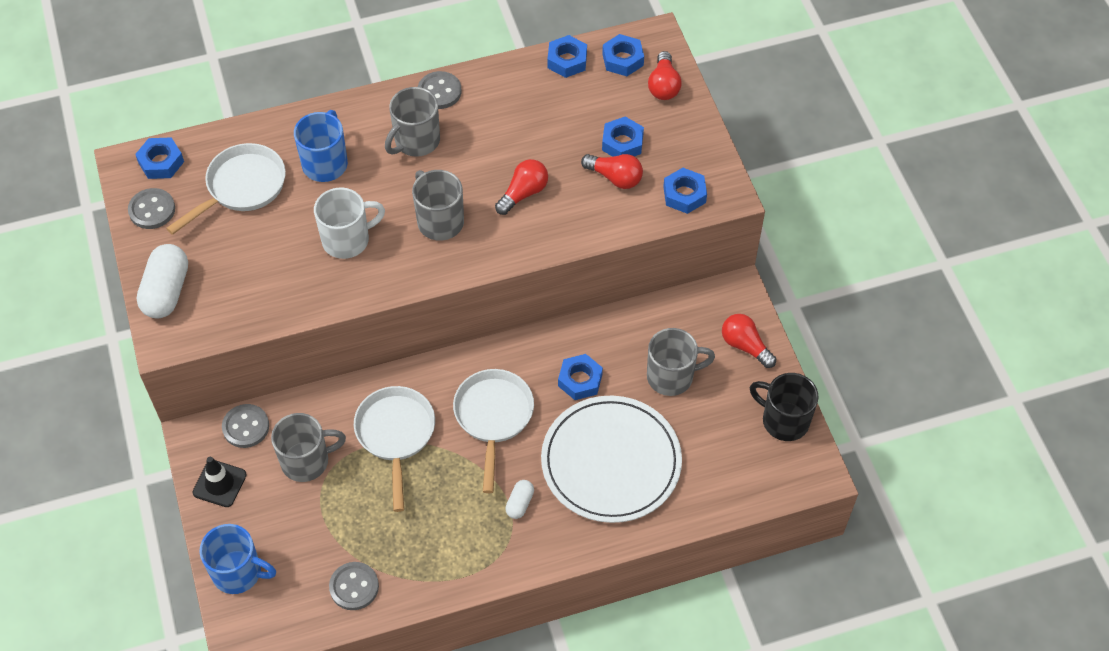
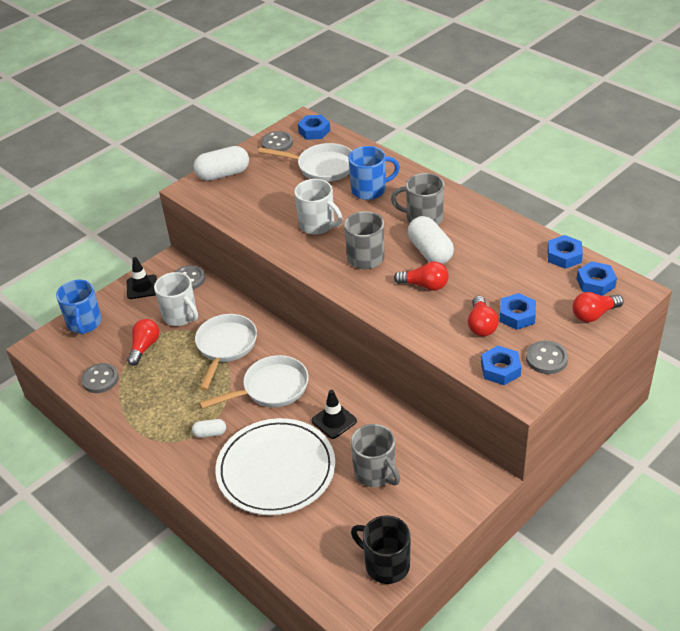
camera: 65 degrees right, 15 degrees down
(307, 461) = (180, 316): grey mug -> white mug
(395, 435) = (225, 347): white pan -> white pan turned 45 degrees counterclockwise
(439, 91) = (474, 210): grey button -> grey button (546, 359)
(474, 162) = (430, 251): none -> white capsule
(580, 380) = (334, 421): blue nut -> black traffic cone
(745, 346) = (438, 507): red light bulb -> red light bulb (144, 347)
(784, 420) = (386, 564): black mug -> black mug turned 60 degrees counterclockwise

